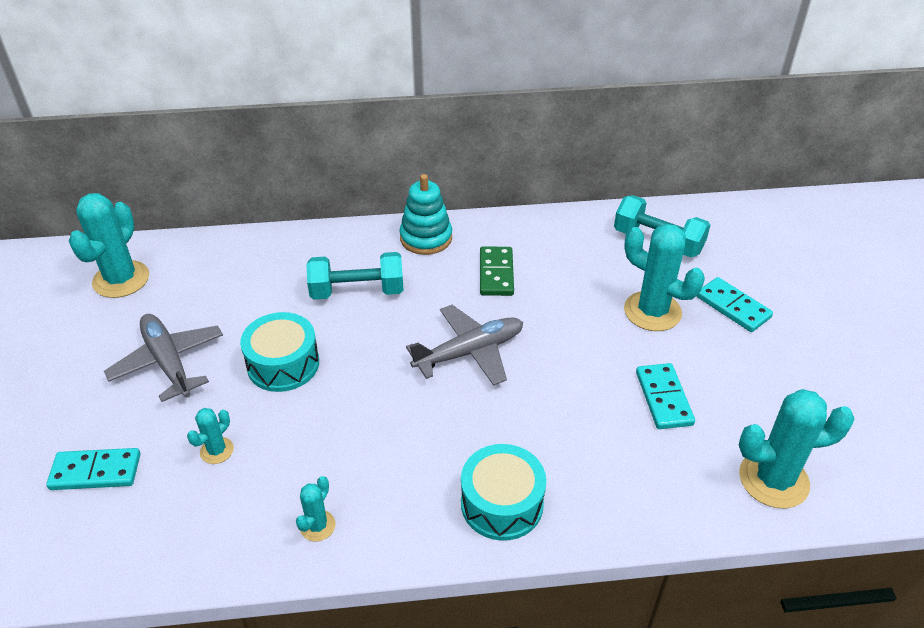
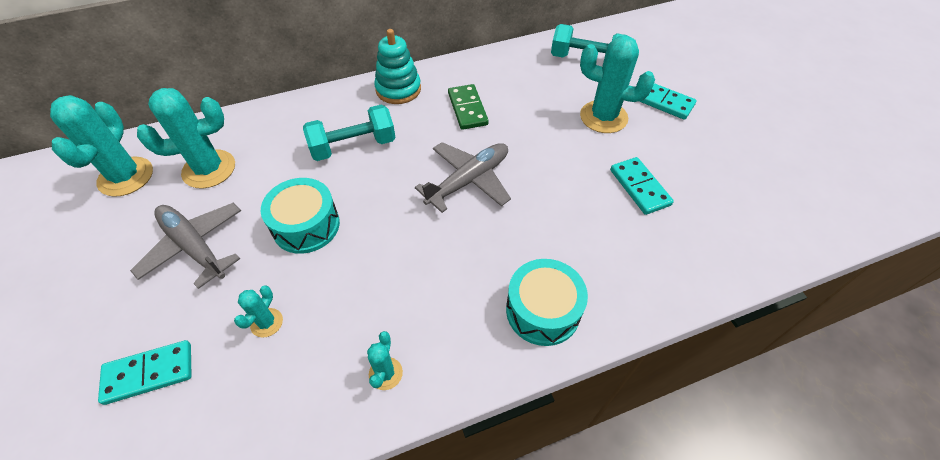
camera: 15 degrees left, 10 degrees up
(773, 480) = (749, 237): turquoise cactus -> turquoise cactus (209, 169)

